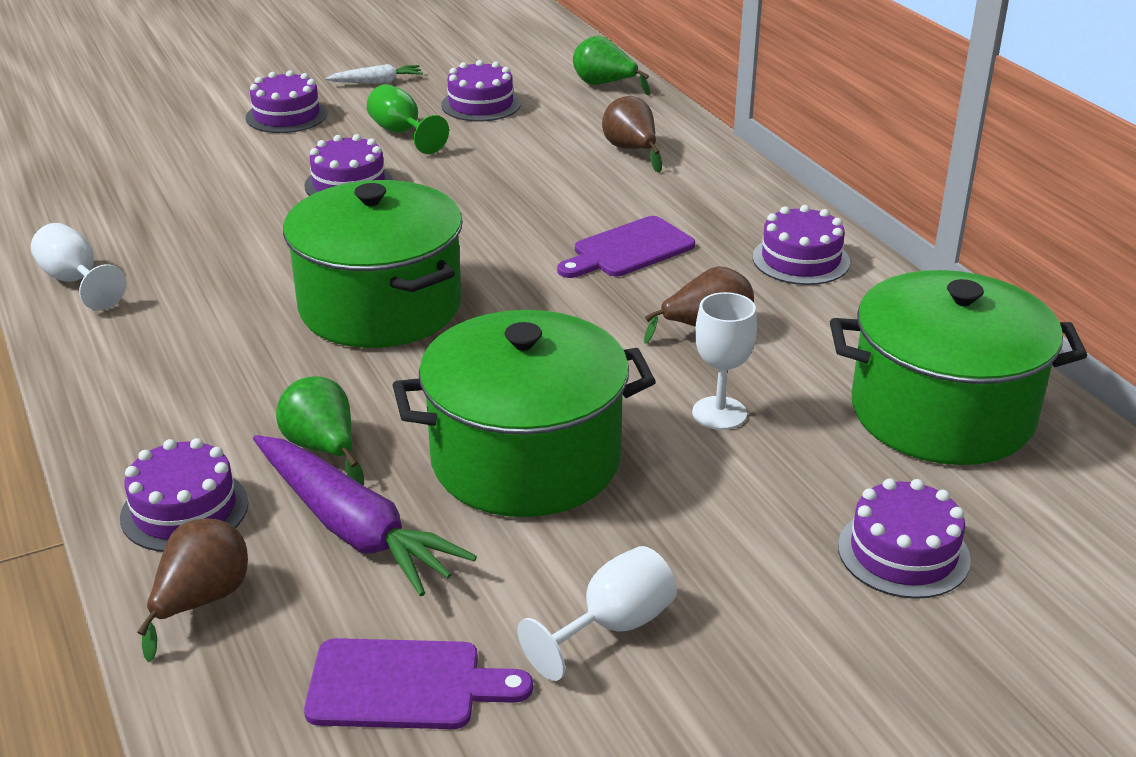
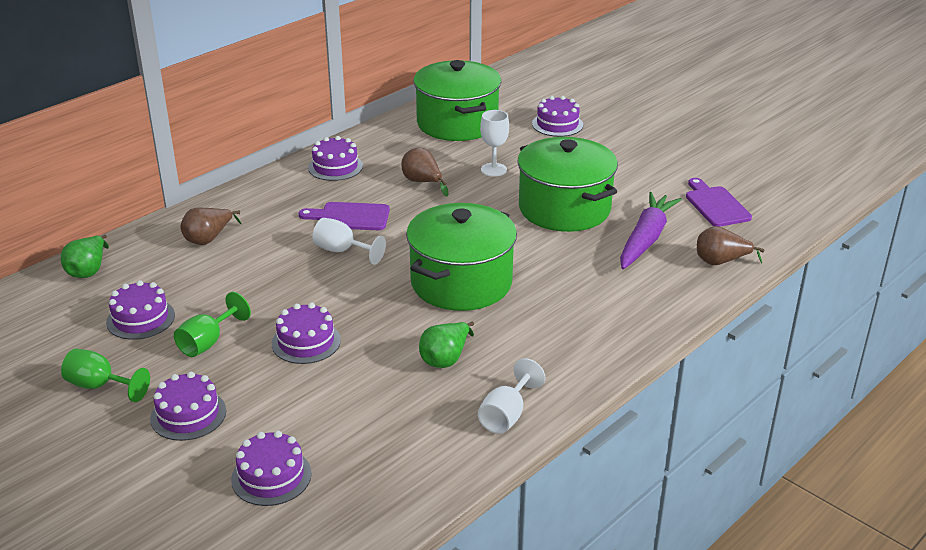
camera: 110 degrees left, 0 degrees up
(184, 510) = (674, 287): purple cake -> purple cake (271, 476)
(323, 449) = (600, 263): green pear -> green pear (445, 359)
(377, 82) = (100, 386): white carrot -> green goblet
(612, 627) = (648, 171): white goblet -> white goblet (342, 251)
(628, 250) = (350, 217): purple cutting board -> purple cutting board turned 150 degrees clockwise

